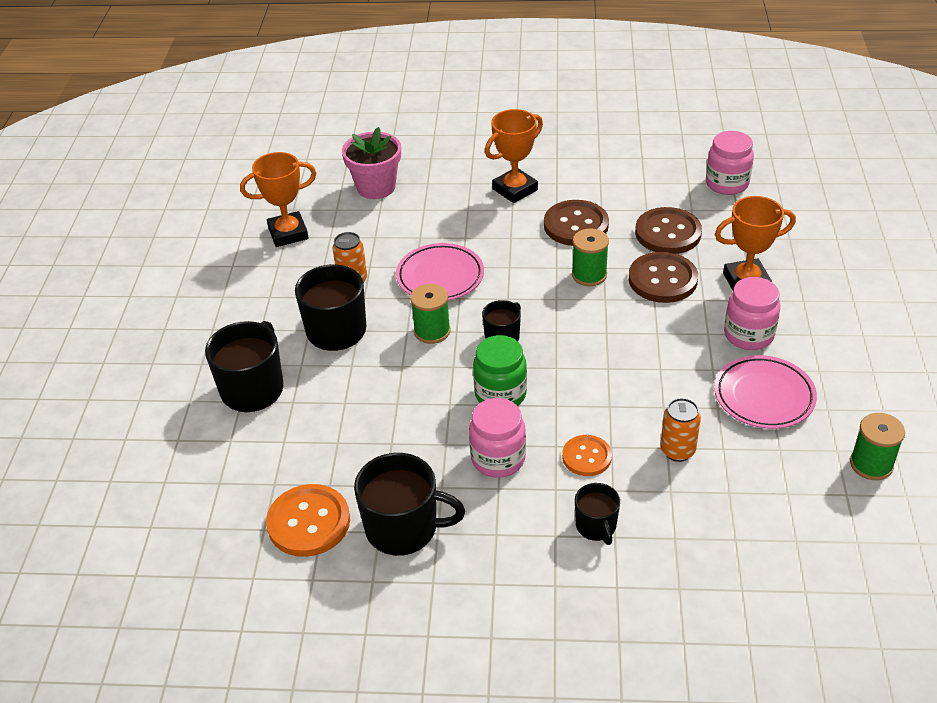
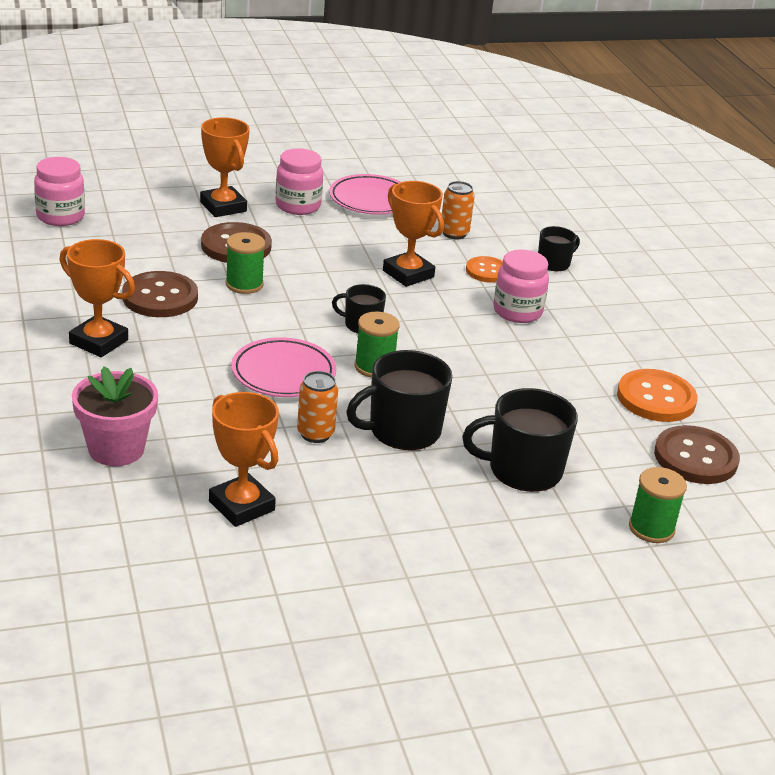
camera: 115 degrees left, 10 degrees down
(403, 528) = (623, 348): black mug -> none
(500, 394) = (440, 318): green jar -> none
(591, 390) = (408, 274): none -> orange trophy
(668, 233) = (158, 245): brown button -> brown button (695, 458)
(871, 464) = (419, 163): green spool -> green spool (651, 528)

